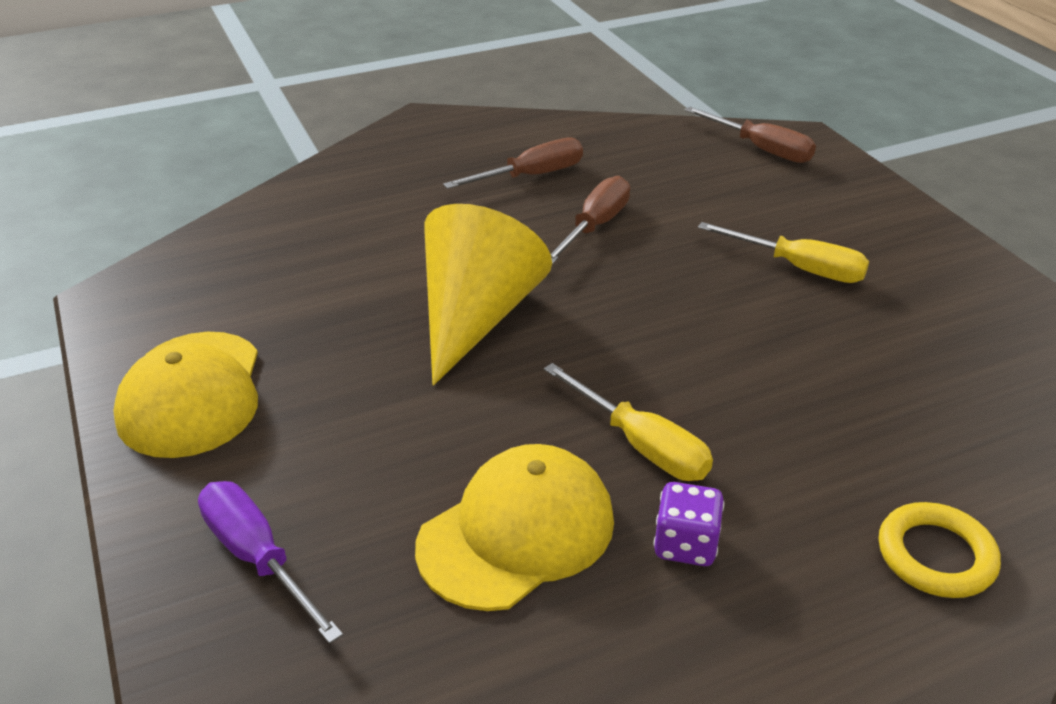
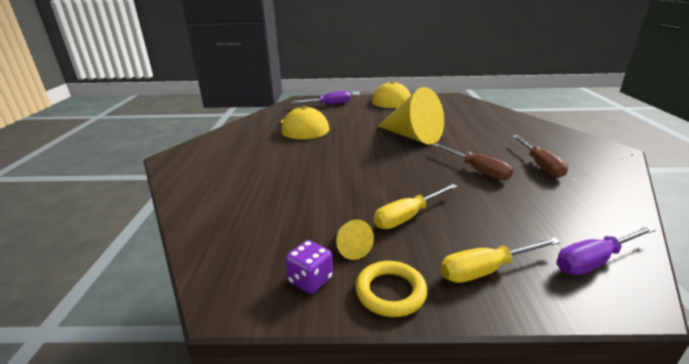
camera: 115 degrees right, 10 degrees down
(641, 445) = (318, 148): yellow screwdriver -> yellow screwdriver (486, 270)
(685, 544) = (271, 145): purple dice -> purple dice (310, 280)
(761, 149) = (594, 261): brown screwdriver -> purple screwdriver
(918, 298) = (350, 248): none -> yellow cone
(935, 555) = (212, 180): yellow ring -> yellow ring (390, 292)

